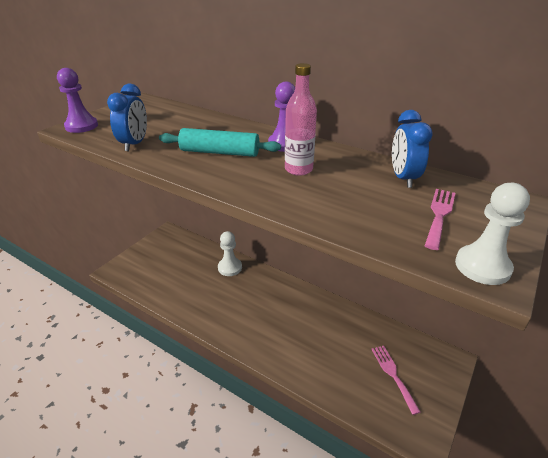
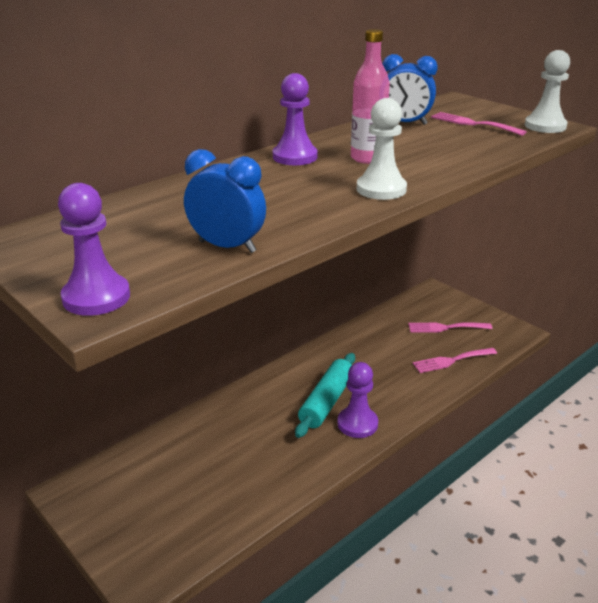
camera: 75 degrees left, 5 degrees down
(219, 152) = (297, 192): turquoise rolling pin -> turquoise rolling pin (327, 402)
(230, 268) = (220, 420): white pawn -> white pawn (381, 189)
(243, 331) = (357, 424): none -> purple pawn
(343, 383) = (451, 361): none -> pink fork

